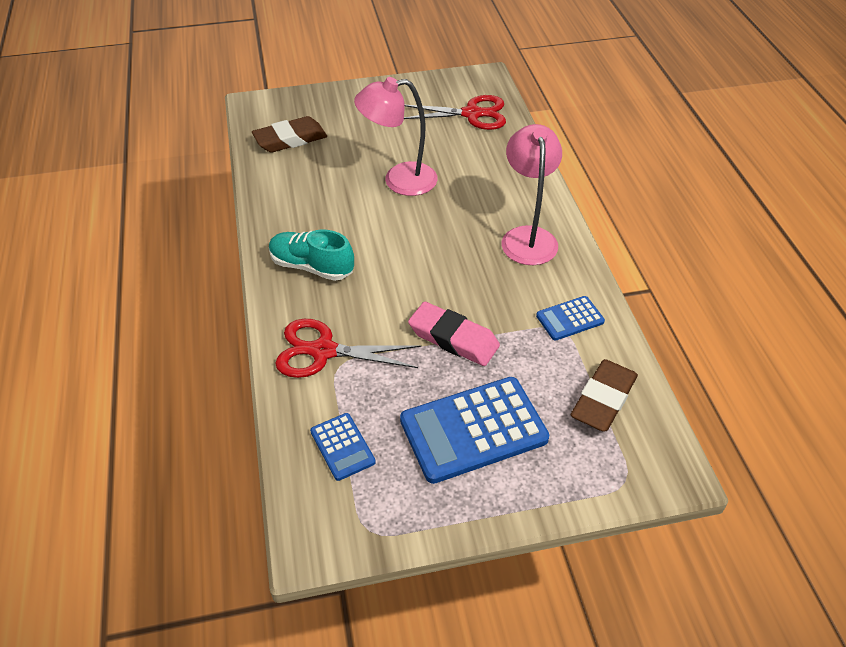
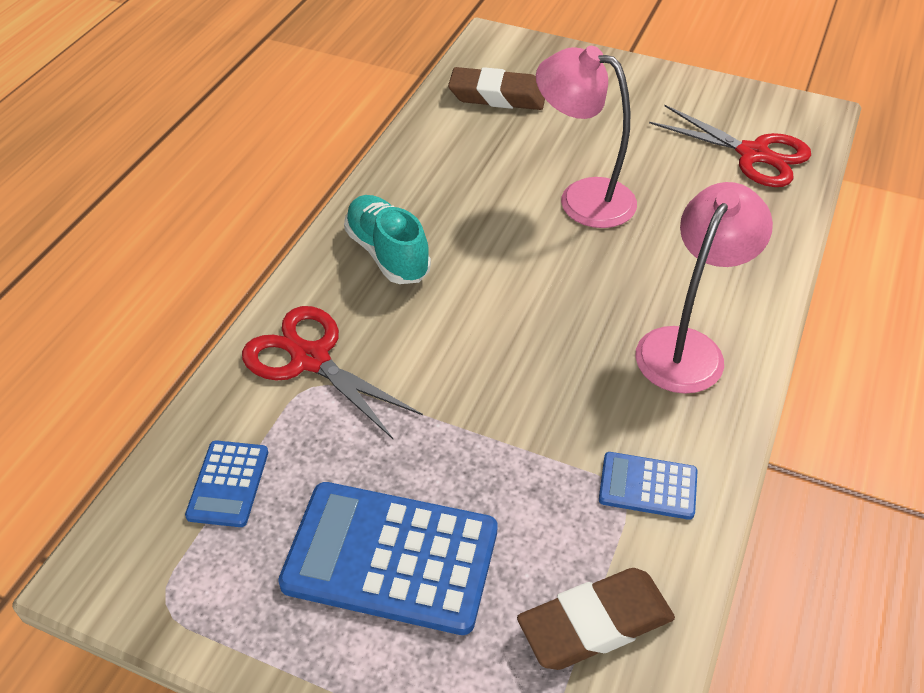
camera: 35 degrees right, 0 degrees up
(453, 338) = (471, 427): pink eraser -> none

